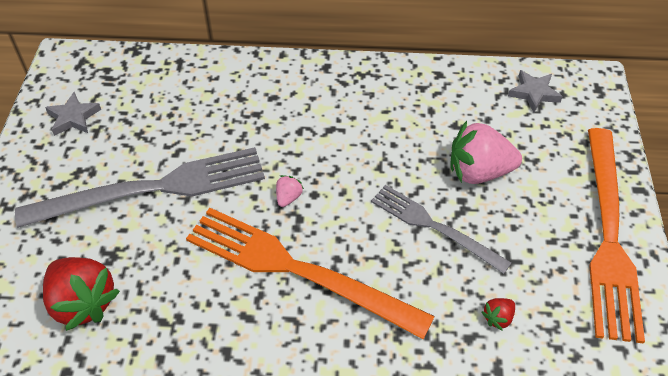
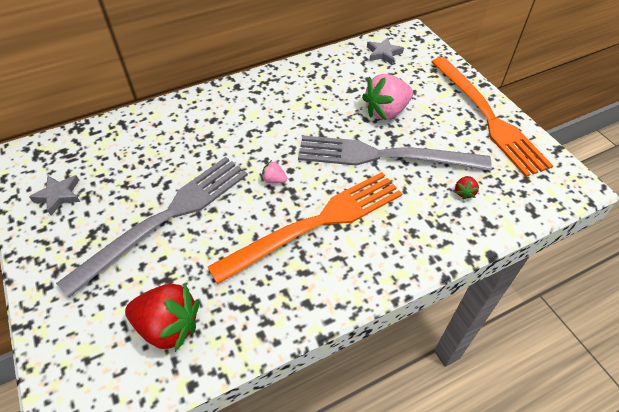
camera: 30 degrees left, 0 degrees up
(288, 197) = (274, 180): pink strawberry -> pink strawberry turned 60 degrees counterclockwise
(297, 270) = (316, 223): orange fork -> orange fork turned 150 degrees clockwise
(434, 227) = (384, 156): grey fork -> grey fork, size x1.65

